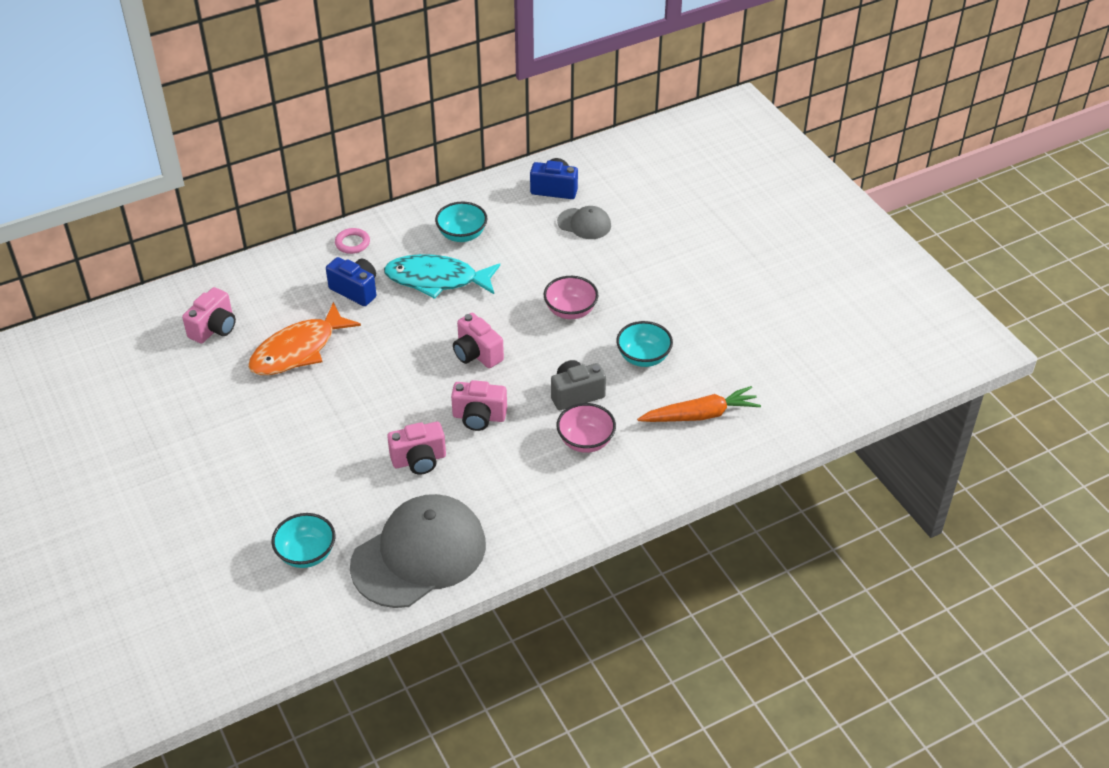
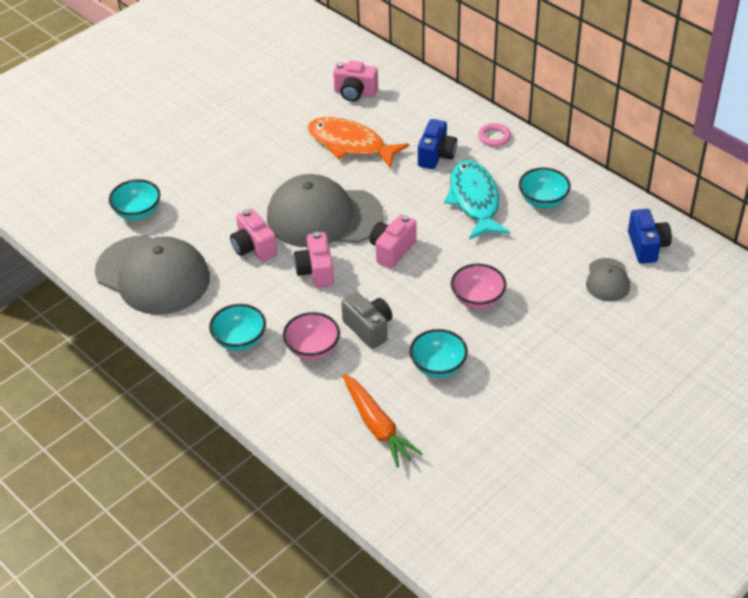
camera: 75 degrees right, 0 degrees up
(400, 394) = (324, 217): none -> grey cap
(550, 496) = (240, 340): none -> turquoise bowl

